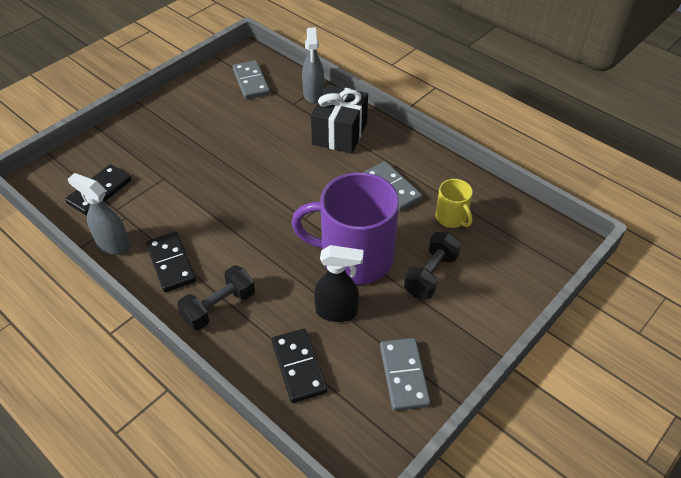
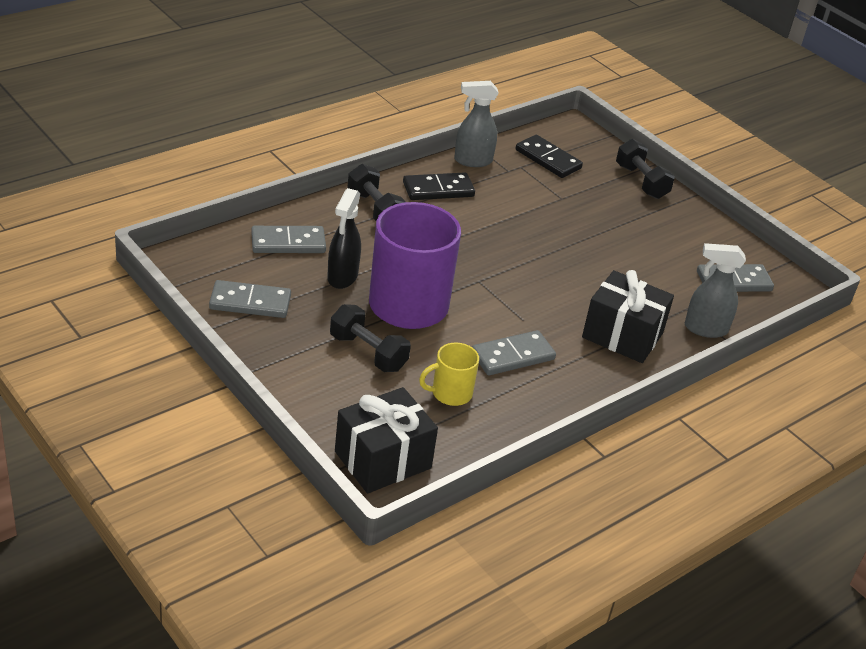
camera: 95 degrees right, 10 degrees down
(113, 245) = (472, 161): grey spray bottle -> grey spray bottle turned 135 degrees counterclockwise
(125, 132) = (641, 182): none -> black dumbbell
(298, 367) = (288, 243): black domino -> grey domino
(543, 245) = (382, 460): none -> black gift

